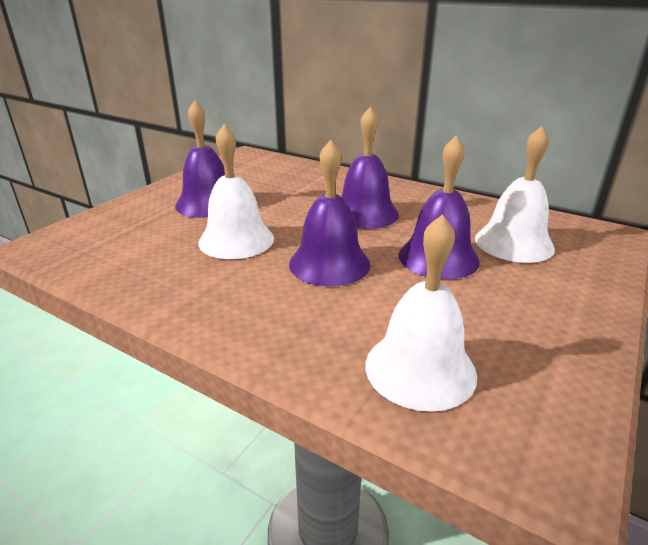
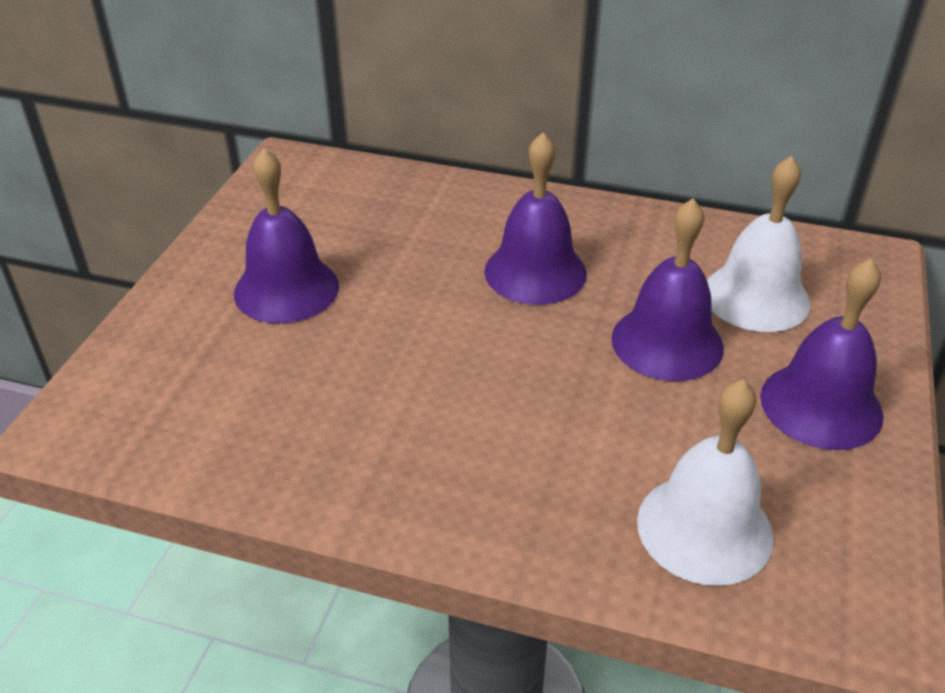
camera: 15 degrees left, 10 degrees up
(236, 240) = (372, 359): white bell -> none
(329, 263) = (527, 380): purple bell -> purple bell (821, 405)

